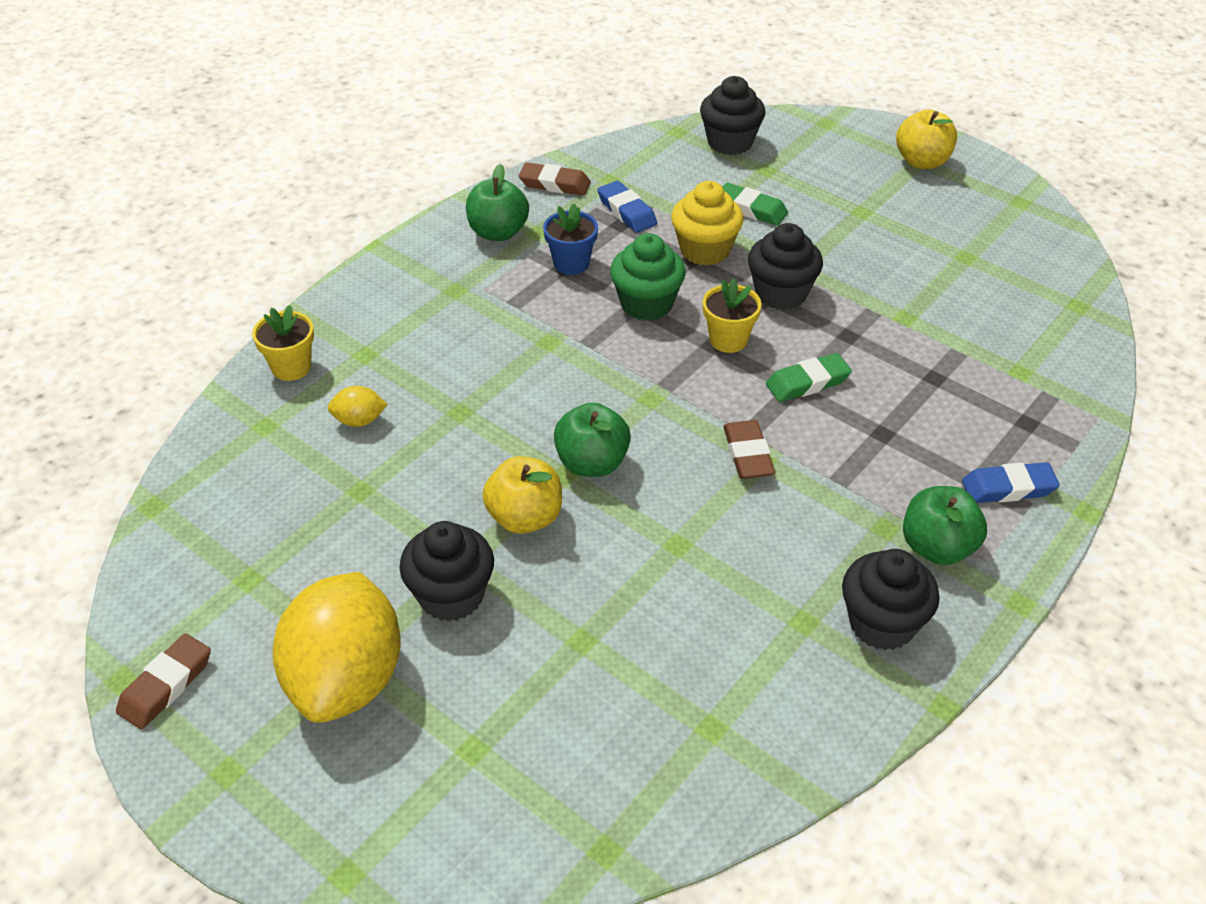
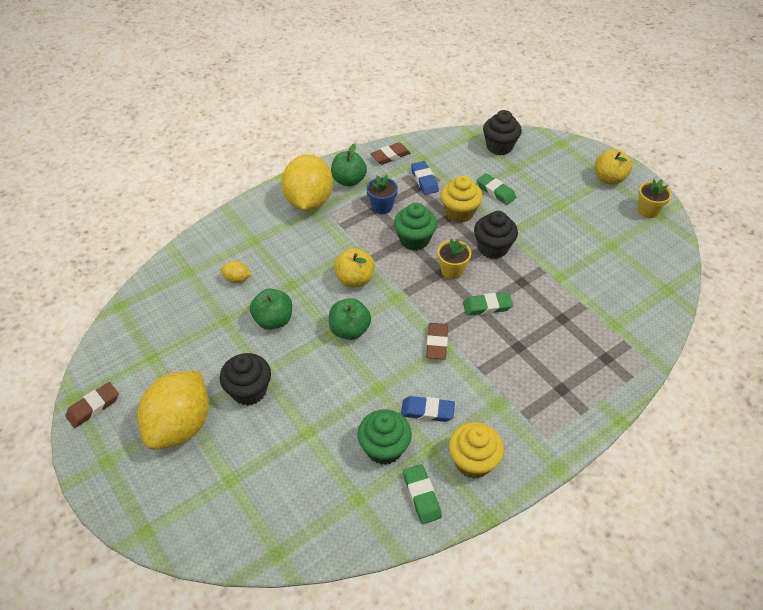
camera: 15 degrees right, 5 degrees up
(291, 367) = (213, 241): yellow flower pot -> yellow flower pot (647, 211)
(441, 276) = (309, 201): none -> yellow lemon
(525, 518) = (303, 354): yellow apple -> yellow apple (355, 279)
(554, 184) = (390, 156): brown eraser -> brown eraser turned 60 degrees counterclockwise
(725, 636) = (384, 448): none -> green cupcake
(818, 696) = (421, 495): none -> green eraser
(882, 623) = (473, 461): black cupcake -> yellow cupcake
(937, 547) = (522, 423): green apple -> green apple (273, 320)
(1008, 488) = (578, 396): blue eraser -> blue eraser (427, 411)

